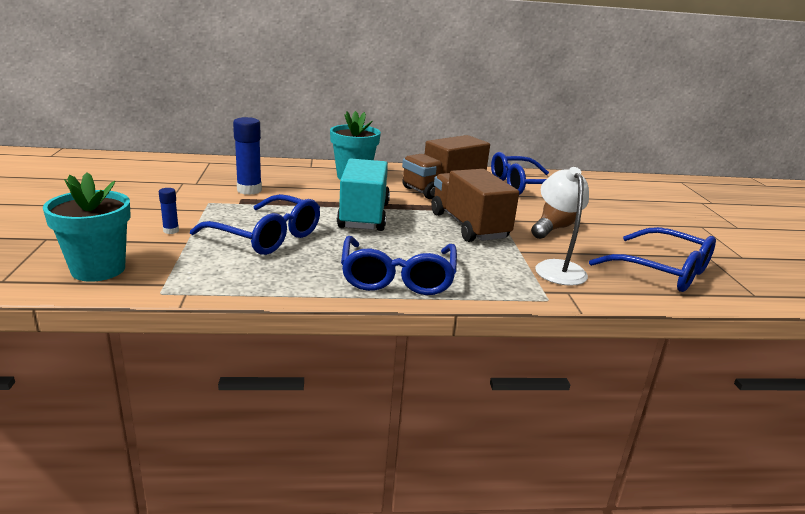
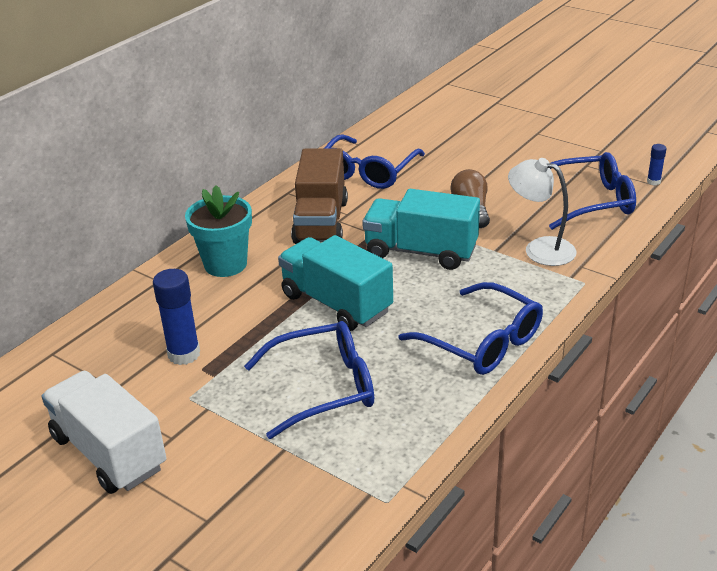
camera: 45 degrees left, 10 degrees up
(98, 269) = (295, 532): turquoise flower pot -> none
(134, 197) = (109, 452): none -> white truck
(171, 231) = (243, 451): blue glue stick -> blue glue stick (653, 181)
(468, 226) = (421, 251): brown truck -> turquoise truck

